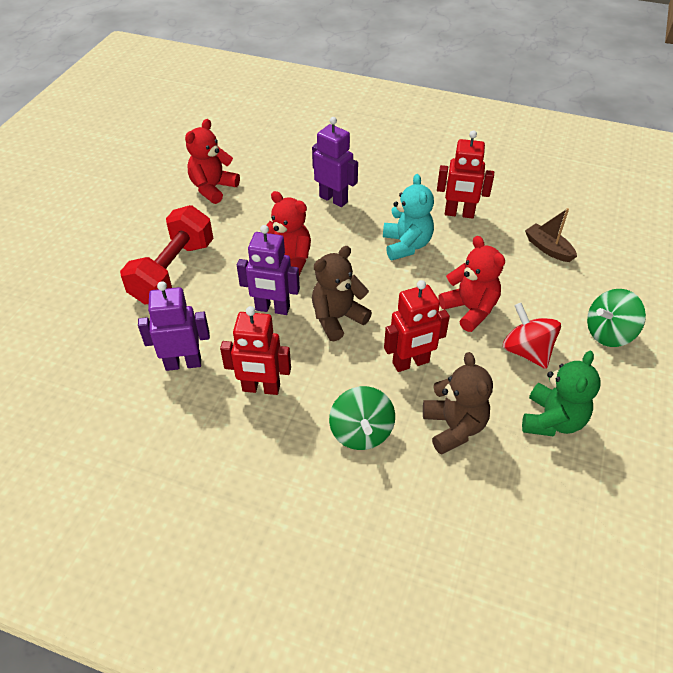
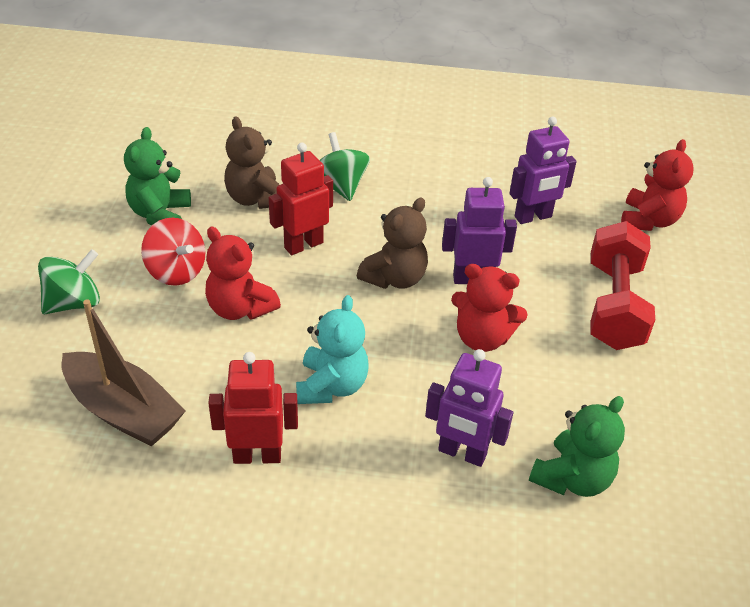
camera: 165 degrees right, 5 degrees down
(213, 188) = (658, 444): red teddy bear -> red teddy bear (648, 220)
(261, 388) = (446, 206): red robot -> none
(275, 180) = (572, 478): none -> green teddy bear
(406, 245) = (331, 386): turquoise teddy bear -> turquoise teddy bear turned 150 degrees counterclockwise
(548, 248) = (123, 411): brown boat -> brown boat, size x1.76

